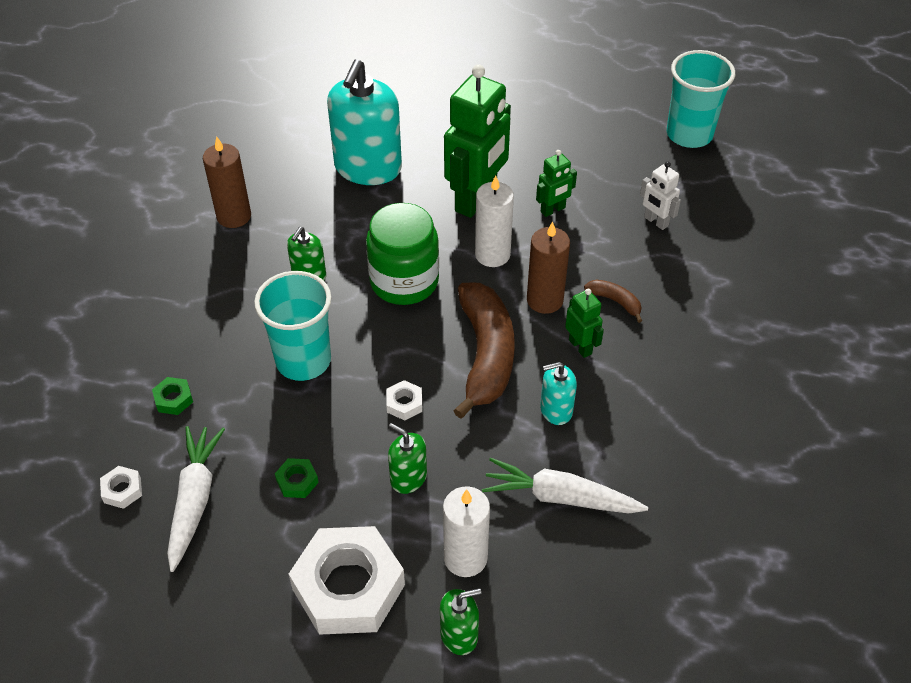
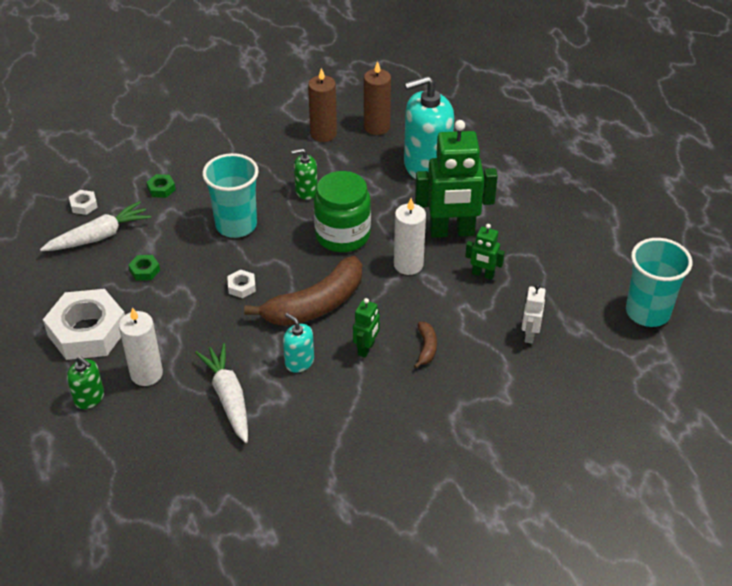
camera: 55 degrees right, 5 degrees down
(408, 478) = (186, 318): green soap dispenser -> none
(544, 300) = (392, 310): brown candle -> brown candle (377, 127)

